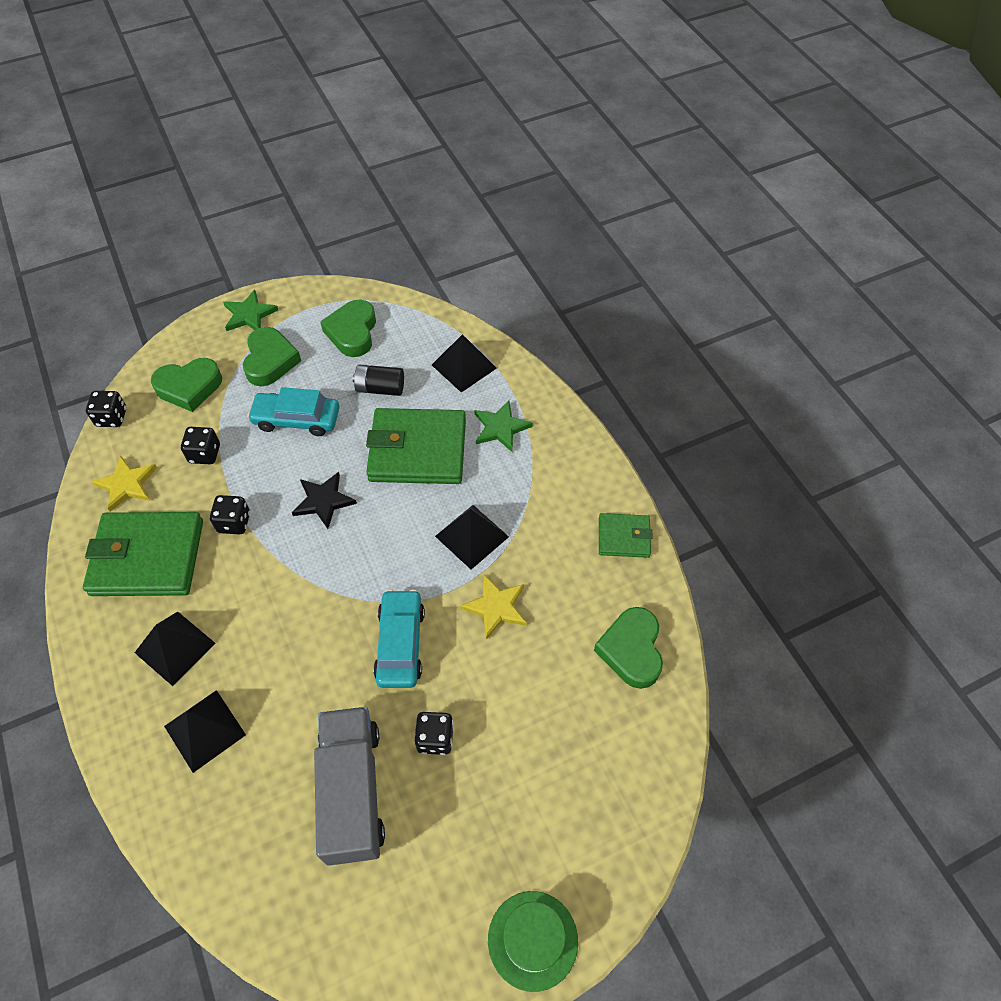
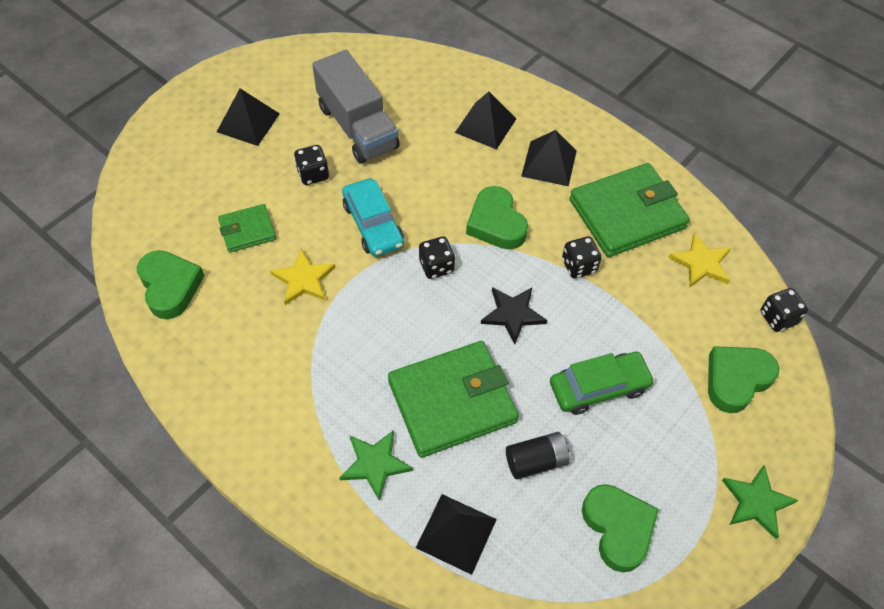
camera: 155 degrees right, 0 degrees up
(205, 454) = (658, 316): black dice -> black dice (436, 266)
(270, 361) = (681, 447): green heart -> green heart (496, 223)
(297, 419) = (599, 387): turquoise car -> green car
(471, 536) = (353, 333): black pyramid -> black pyramid (248, 122)
(532, 940) = (200, 97): green hat -> none
(624, 537) = (200, 387): green wallet -> green wallet (247, 230)

